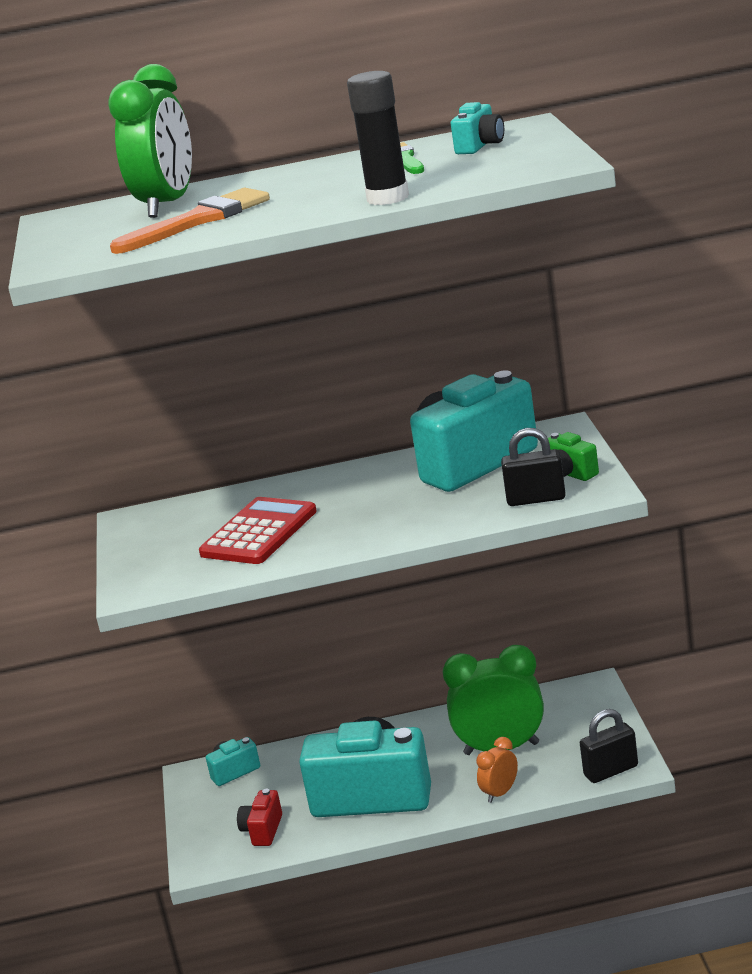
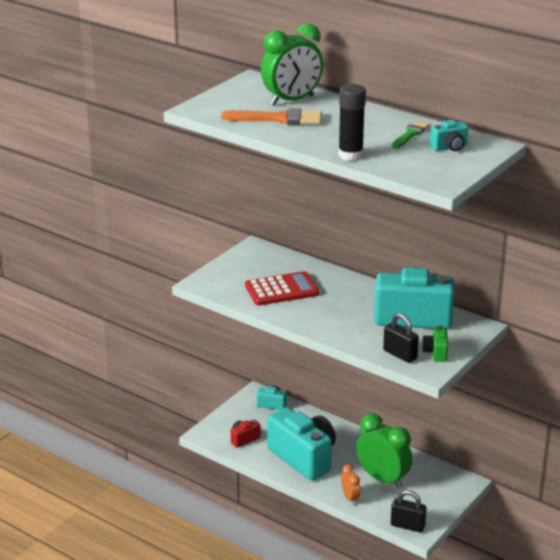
camera: 40 degrees right, 5 degrees up
(500, 793) = (350, 498): orange clock -> orange clock turned 75 degrees clockwise

